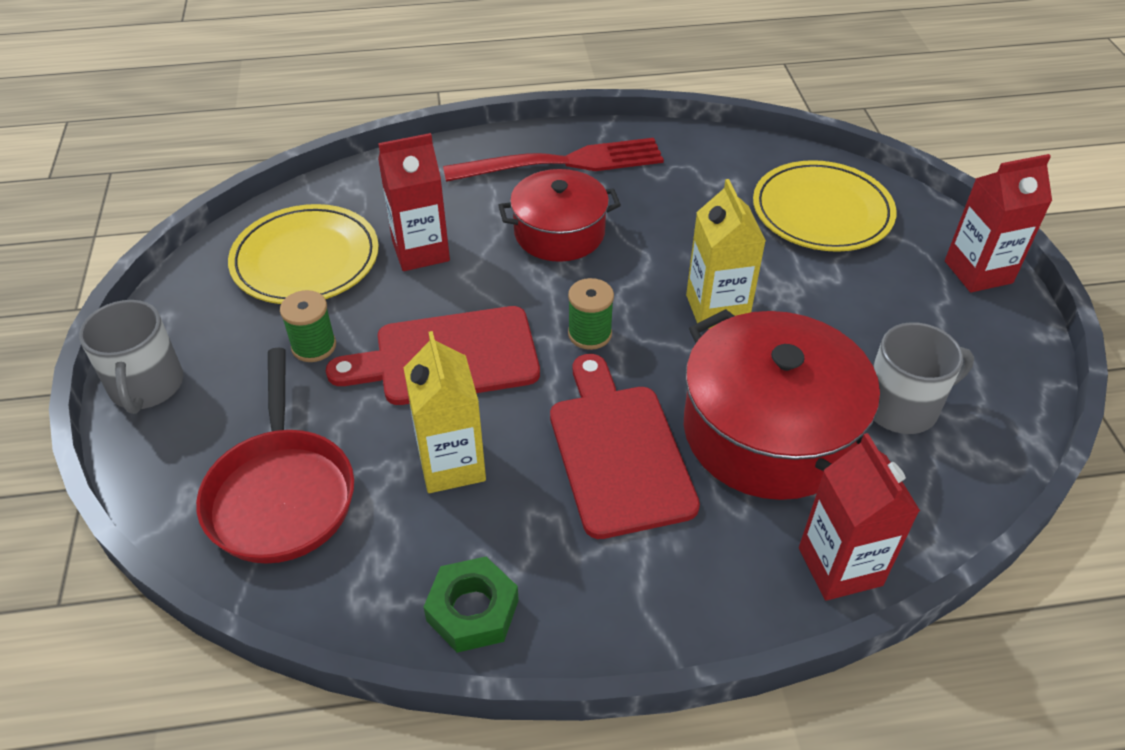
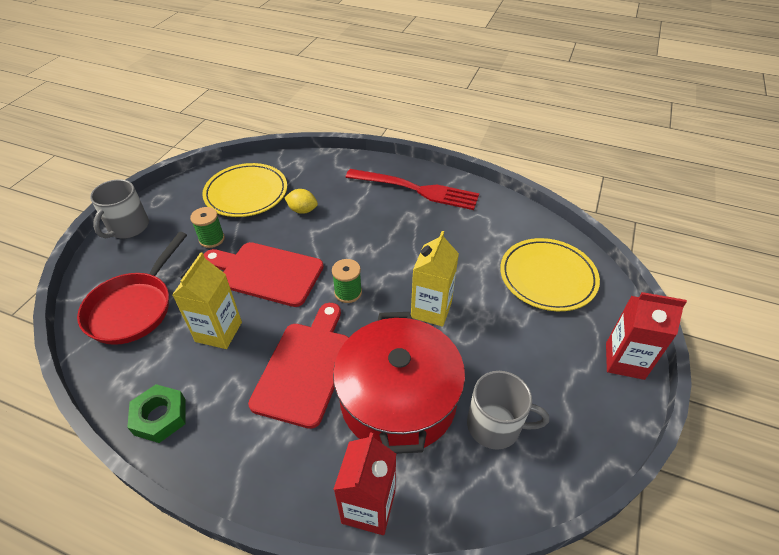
camera: 30 degrees right, 0 degrees up
(420, 251) = (302, 210): red carton -> yellow lemon
(559, 233) = (381, 228): red pot -> none

